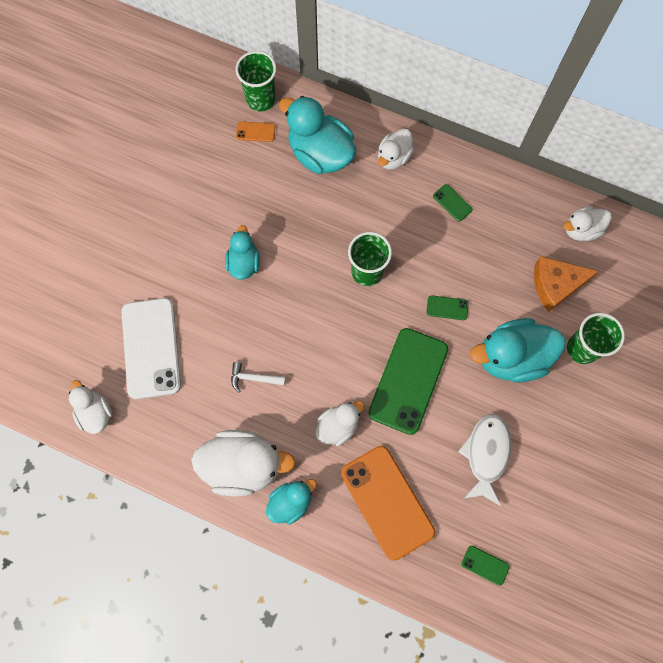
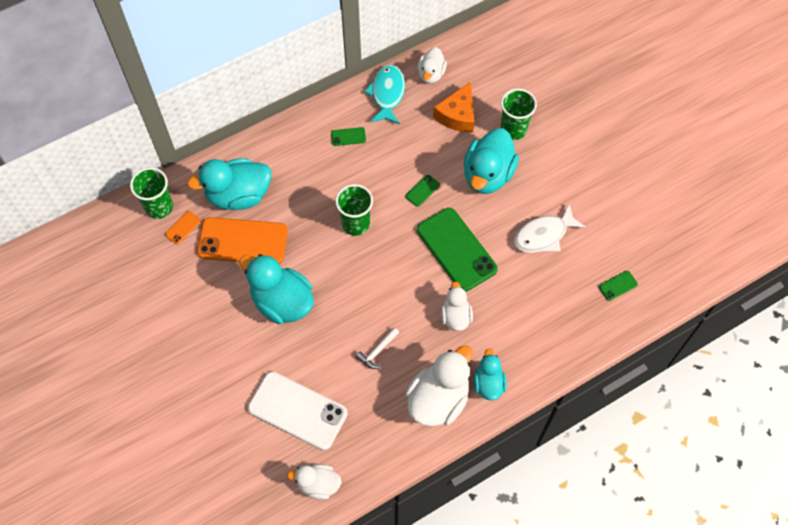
camera: 55 degrees left, 10 degrees down
(244, 263) = (282, 302): turquoise duck -> turquoise duck, size x1.74
(387, 502) = (532, 319): orange phone -> orange phone (243, 241)
(393, 157) = (283, 150): white duck -> none
(486, 454) = (543, 235): white fish -> white fish turned 75 degrees counterclockwise
(526, 205) = (387, 94): none -> turquoise fish

